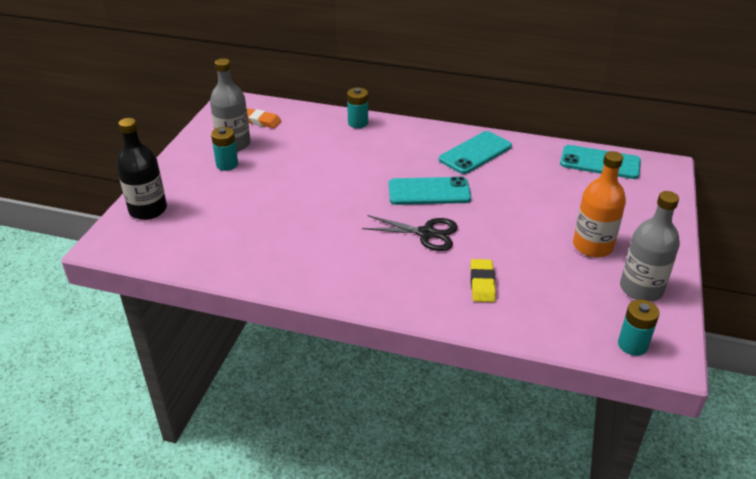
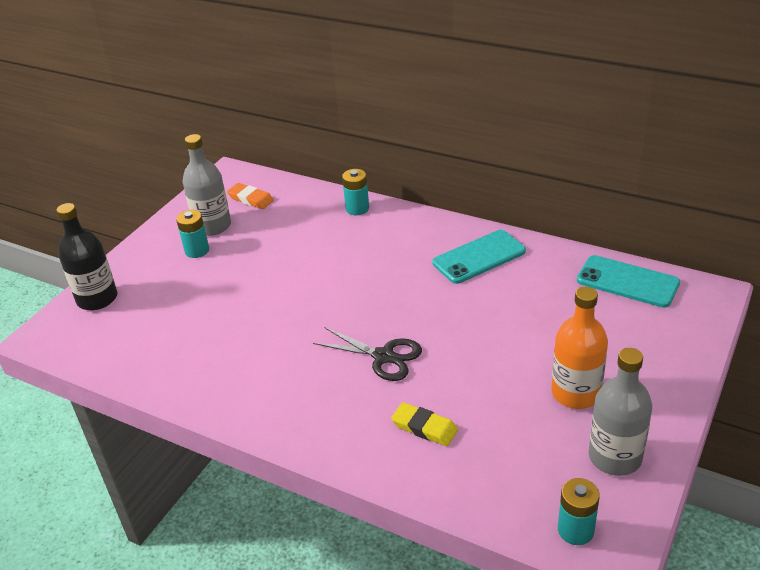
camera: 15 degrees right, 0 degrees up
(429, 192) = (406, 303): turquoise phone -> none
(482, 283) = (424, 427): yellow eraser -> yellow eraser turned 75 degrees counterclockwise

